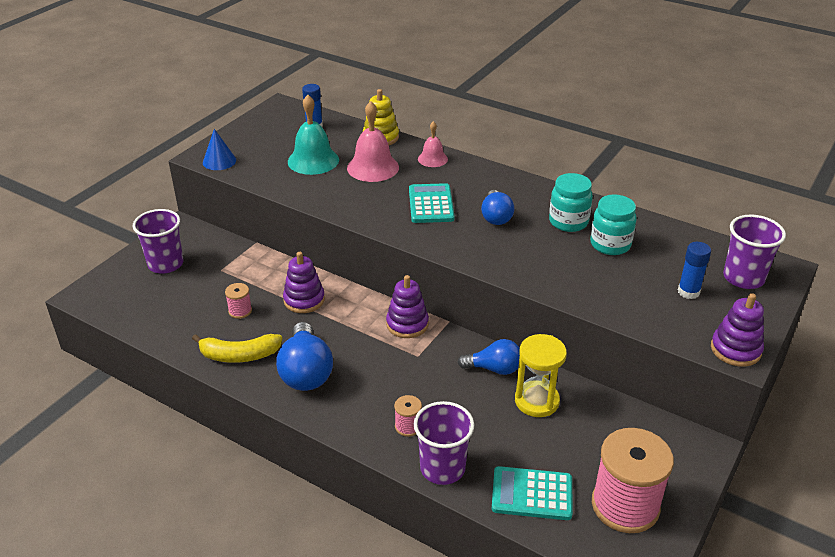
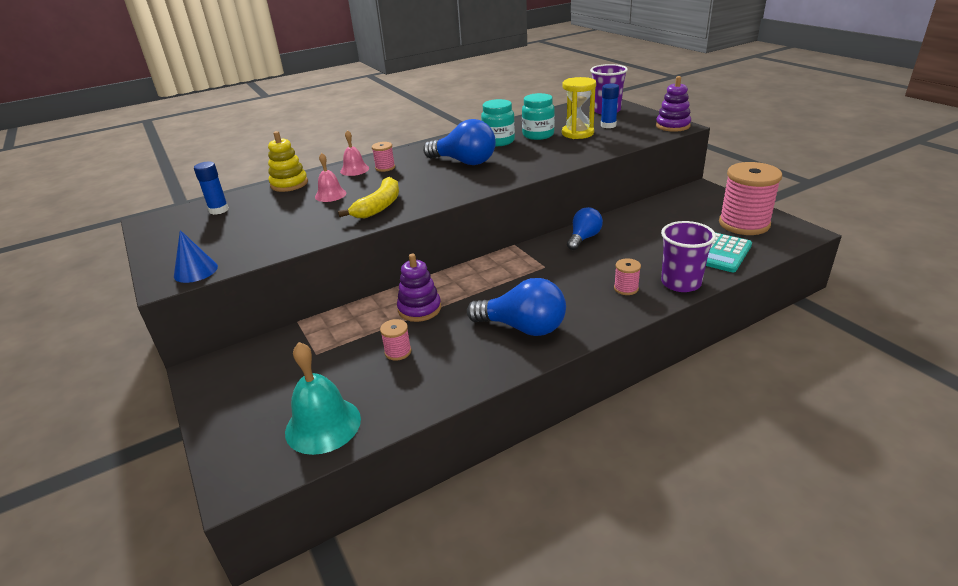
camera: 60 degrees left, 5 degrees down
(165, 264) = (258, 394): purple cup -> none
(239, 355) = (467, 365): yellow banana -> yellow banana (379, 206)
(313, 160) = (277, 219): turquoise bell -> turquoise bell (323, 425)
(373, 167) = (330, 195): pink bell -> pink bell, size x0.59
(407, 324) = (501, 263): purple stacking toy -> none
(431, 204) = (418, 181): turquoise calculator -> none
(449, 174) = (385, 168): none -> pink spool
(496, 217) = (464, 162): blue light bulb -> blue light bulb, size x1.55
(536, 401) = (629, 230): yellow hourglass -> yellow hourglass (577, 133)

